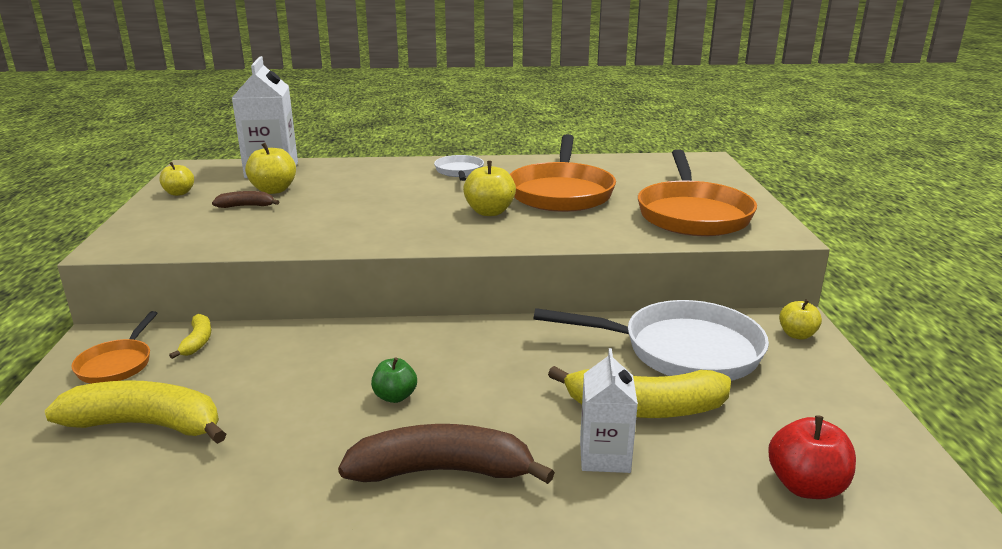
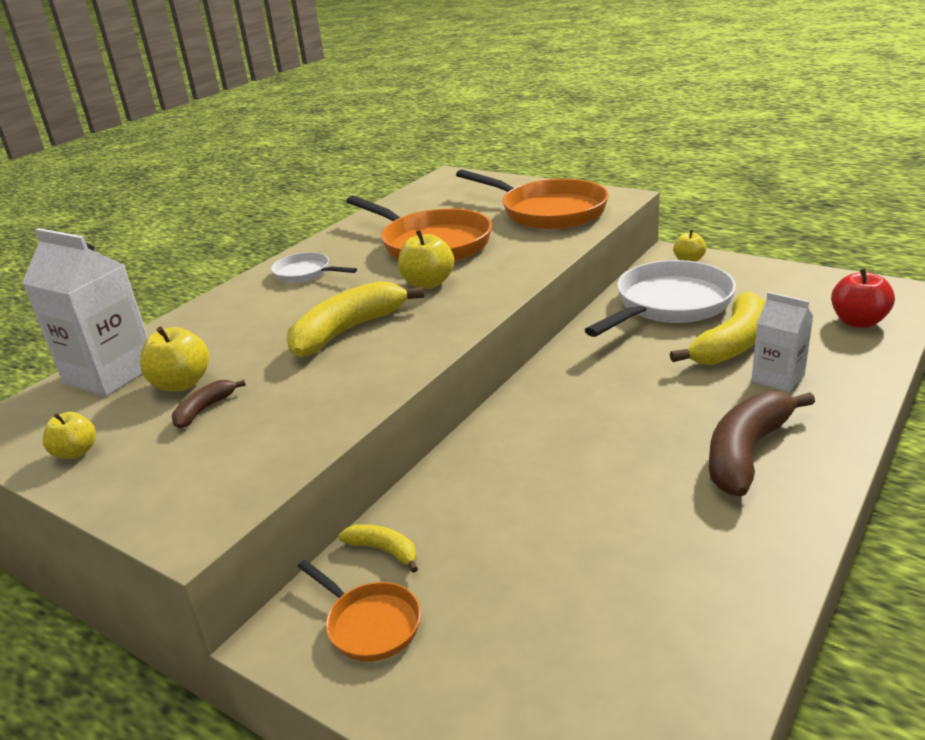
camera: 50 degrees left, 5 degrees up
(147, 425) = (532, 615): yellow banana -> yellow banana (348, 330)
(395, 396) = (617, 447): green apple -> none

